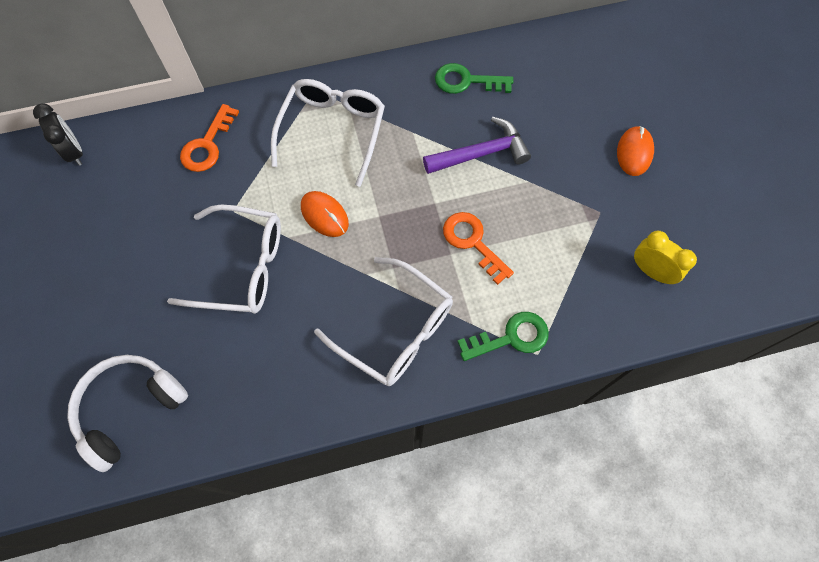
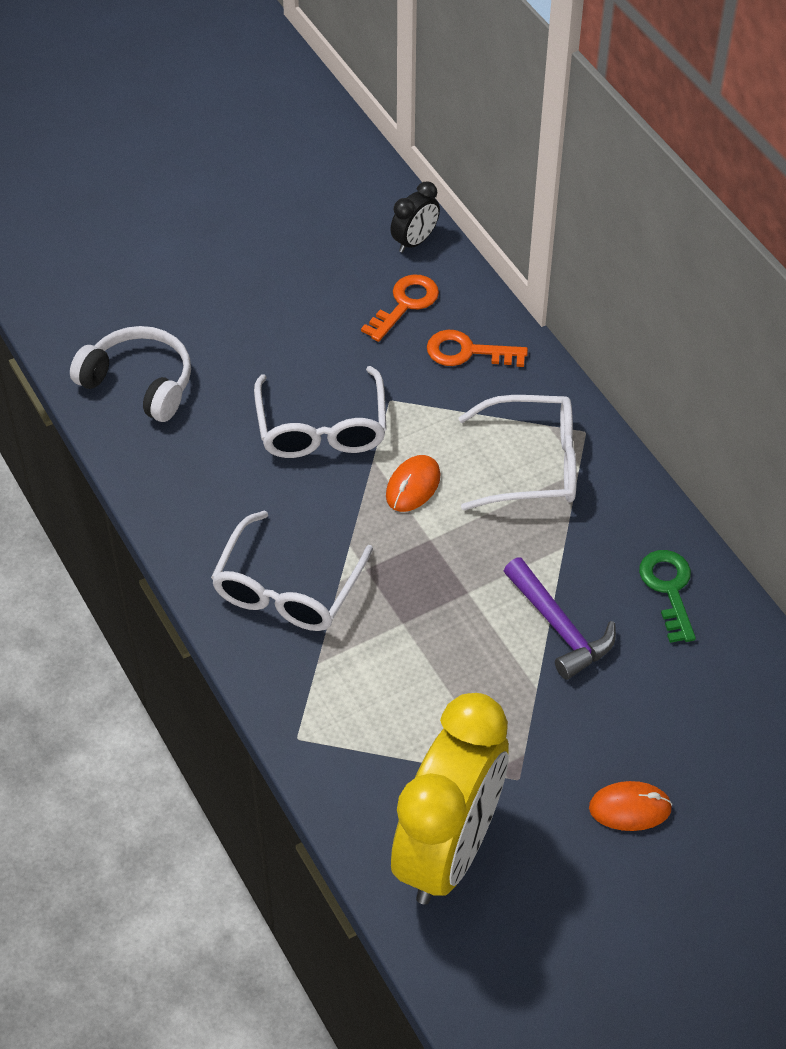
camera: 75 degrees right, 15 degrees down
(473, 242) = (425, 643): orange key -> orange key (405, 304)
(510, 337) = (310, 705): green key -> none
(651, 271) = (448, 850): yellow clock -> yellow clock, size x2.38

